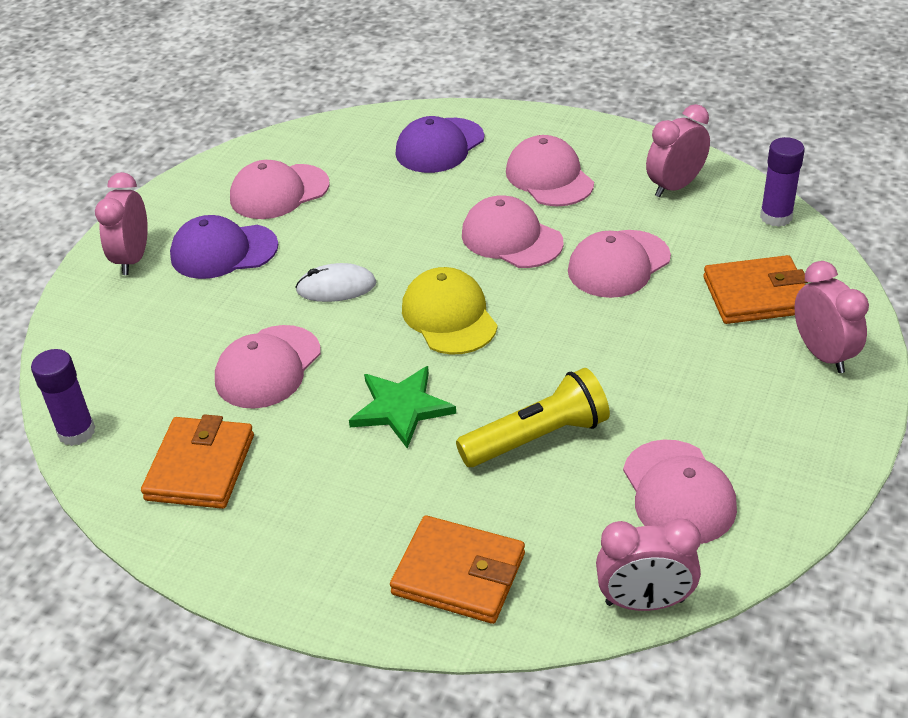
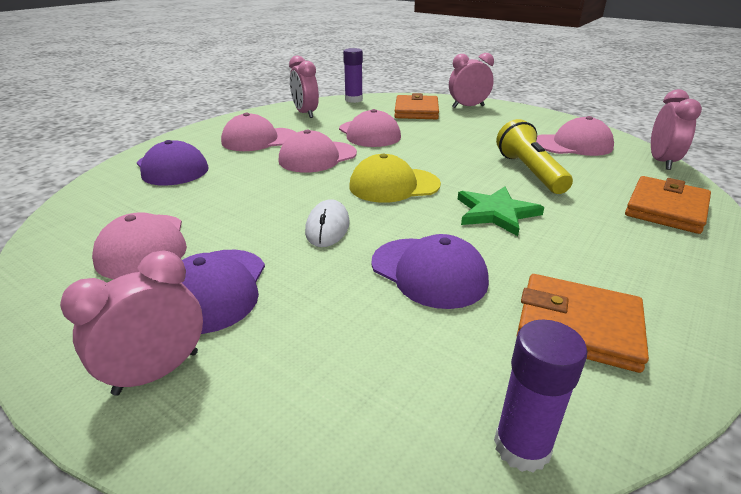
camera: 80 degrees left, 10 degrees down
(133, 259) = (157, 372): pink clock -> pink clock turned 120 degrees clockwise
(268, 367) = (429, 272): pink cap -> purple cap

